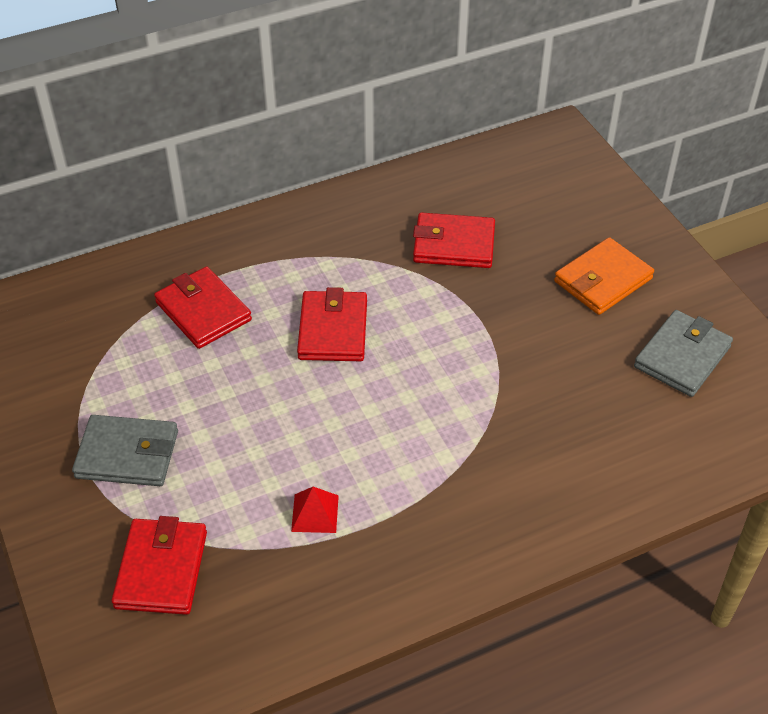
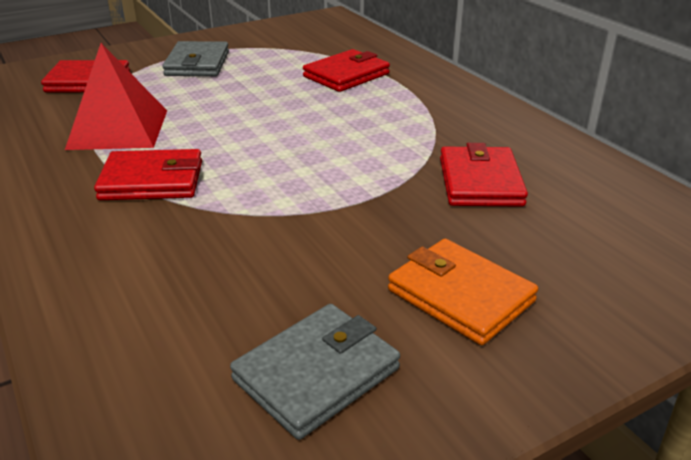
camera: 85 degrees right, 15 degrees down
(315, 513) = (118, 129): red pyramid -> red pyramid, size x2.15
(333, 330) = (333, 125): red wallet -> red wallet (152, 181)
(682, 357) = (316, 374): grey wallet -> grey wallet turned 75 degrees counterclockwise

